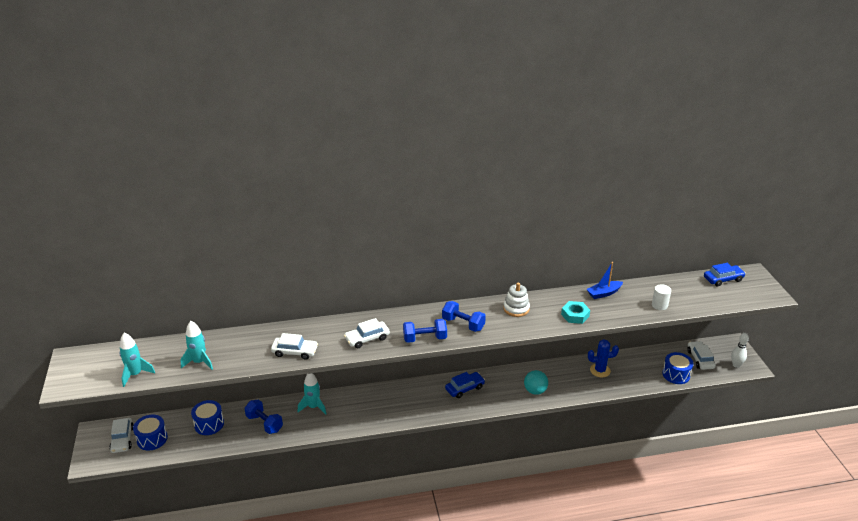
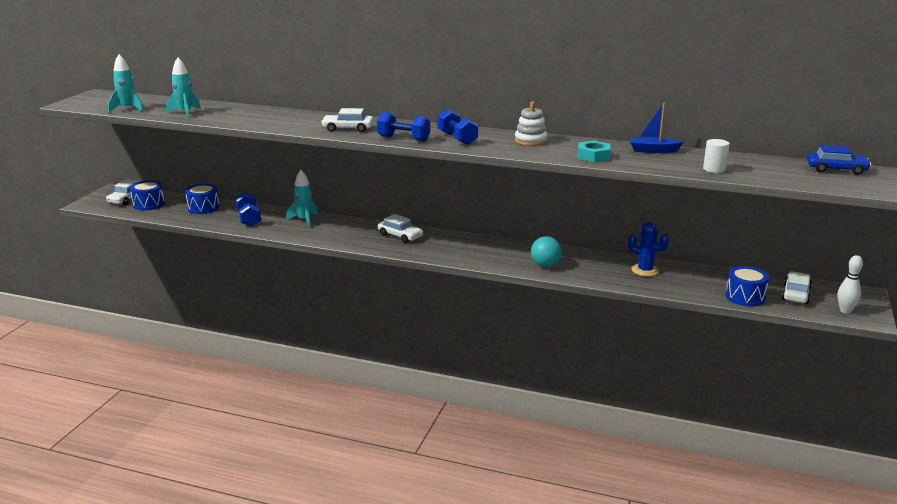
camera: 30 degrees right, 10 degrees down
(295, 352) = (271, 123): white car -> white car (400, 236)
(465, 388) = (468, 245): blue car -> none

